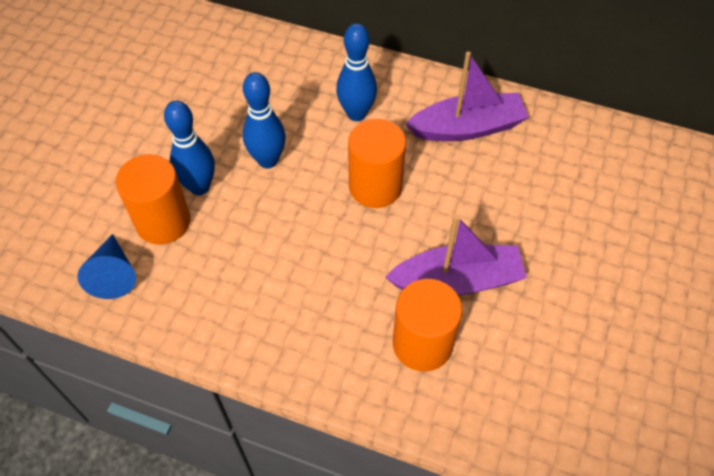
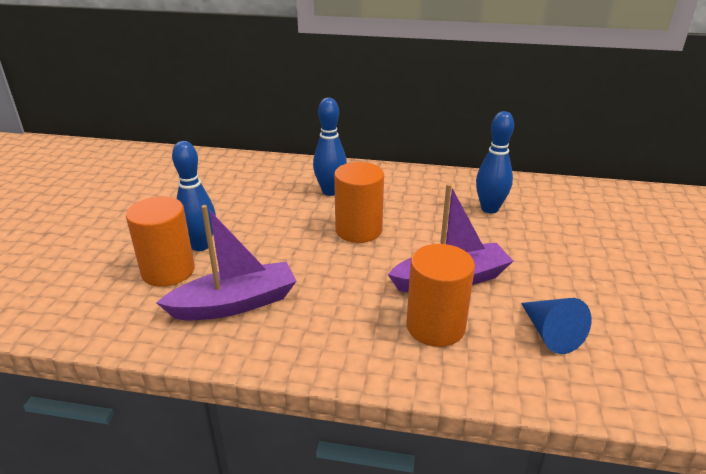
camera: 10 degrees left, 25 degrees down
(113, 274) = (120, 312): blue cone -> blue cone (550, 333)
(268, 160) = (260, 224): blue bowling pin -> blue bowling pin (489, 209)
(467, 128) = (423, 191): purple boat -> purple boat (235, 303)

